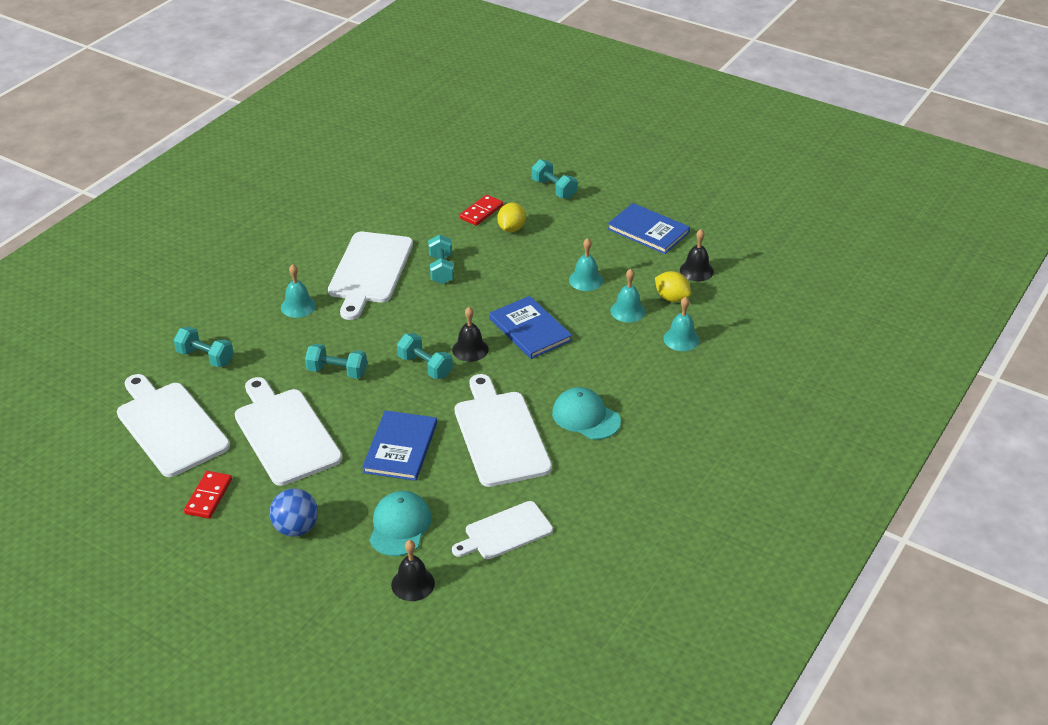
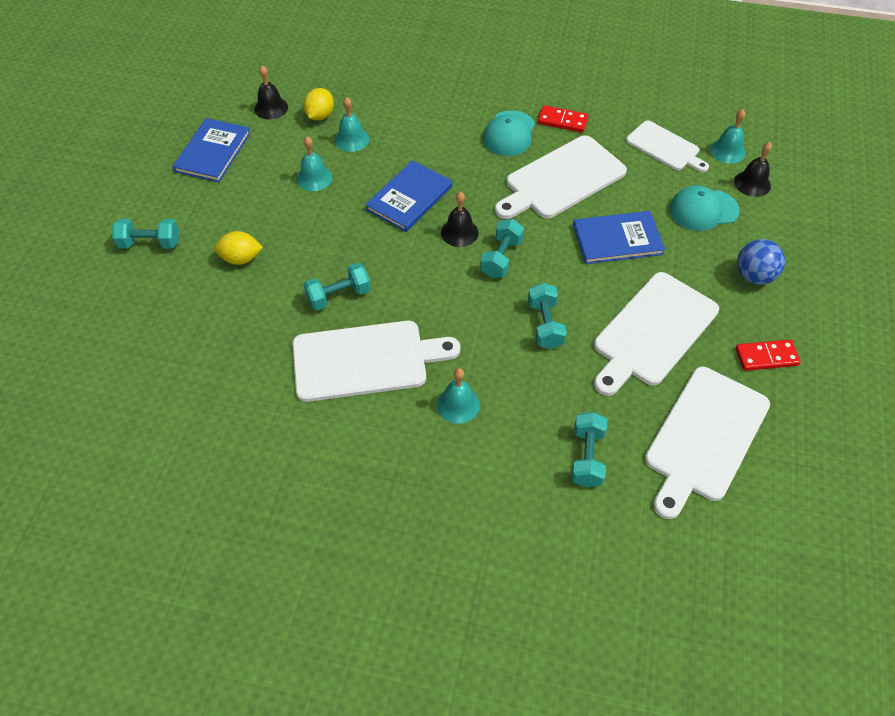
camera: 110 degrees left, 15 degrees up
(481, 212) = (214, 294): red domino -> red domino (562, 121)
(554, 189) = (150, 243): turquoise dumbbell -> turquoise dumbbell turned 60 degrees clockwise
(681, 339) = (378, 99): turquoise bell -> turquoise bell (727, 151)

